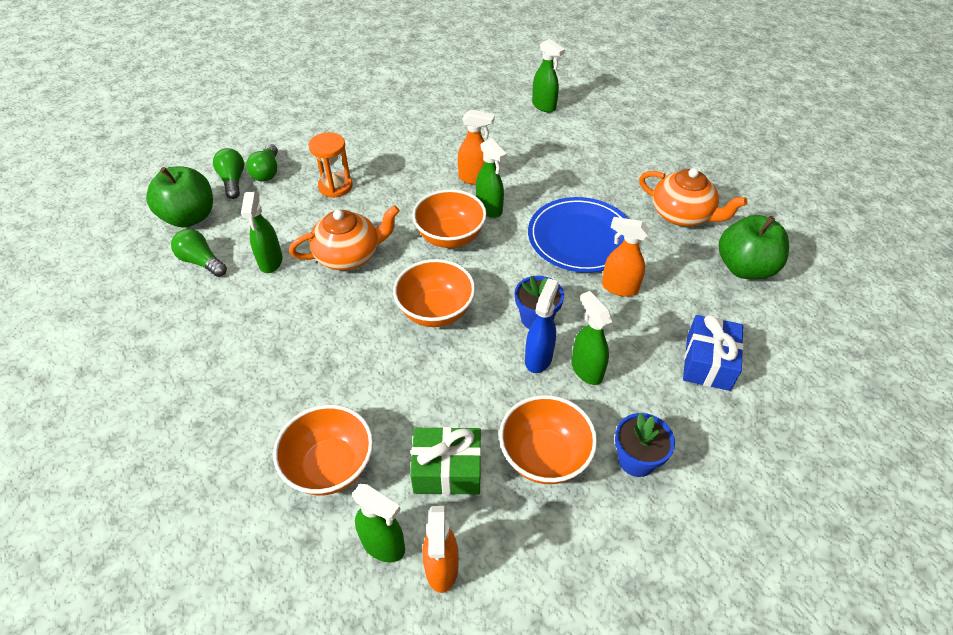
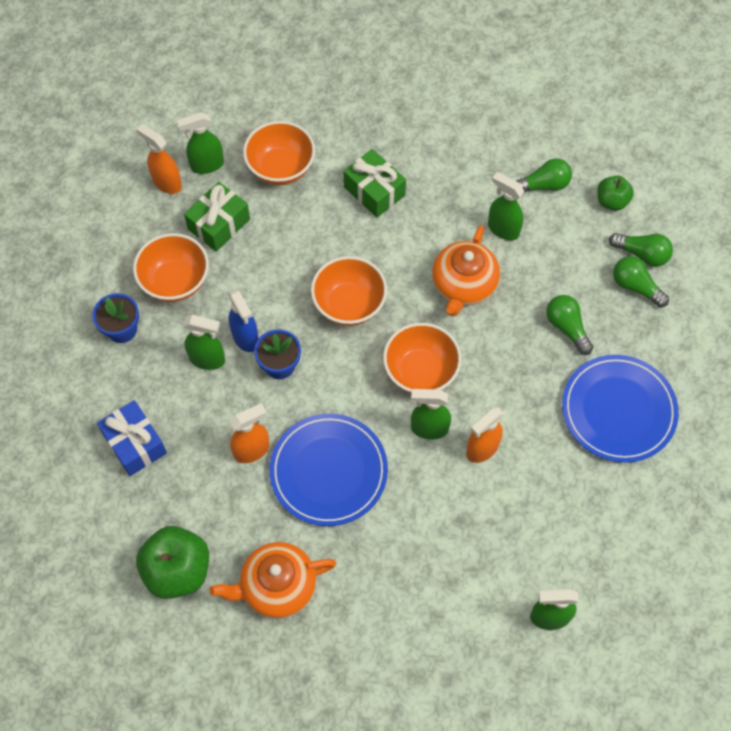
camera: 130 degrees right, 15 degrees up
(190, 217) = (611, 201): green apple -> green apple, size x0.57
(298, 369) = (374, 191): none -> green gift
(335, 186) = (567, 327): orange hourglass -> green light bulb
(379, 138) = (618, 410): none -> blue plate

